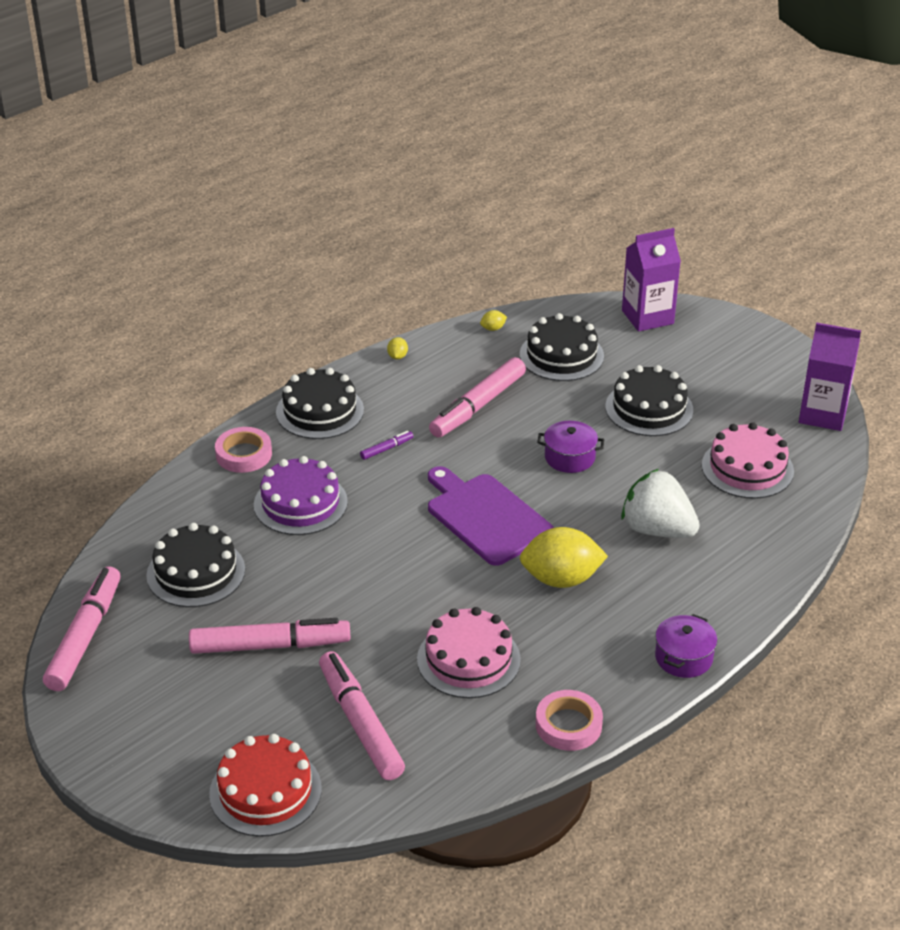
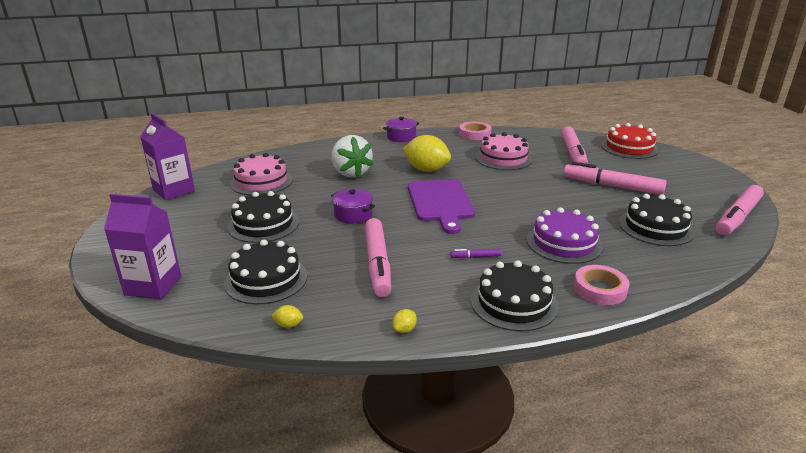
camera: 150 degrees left, 10 degrees down
(478, 406) = (378, 263): pink marker -> pink marker turned 105 degrees clockwise

